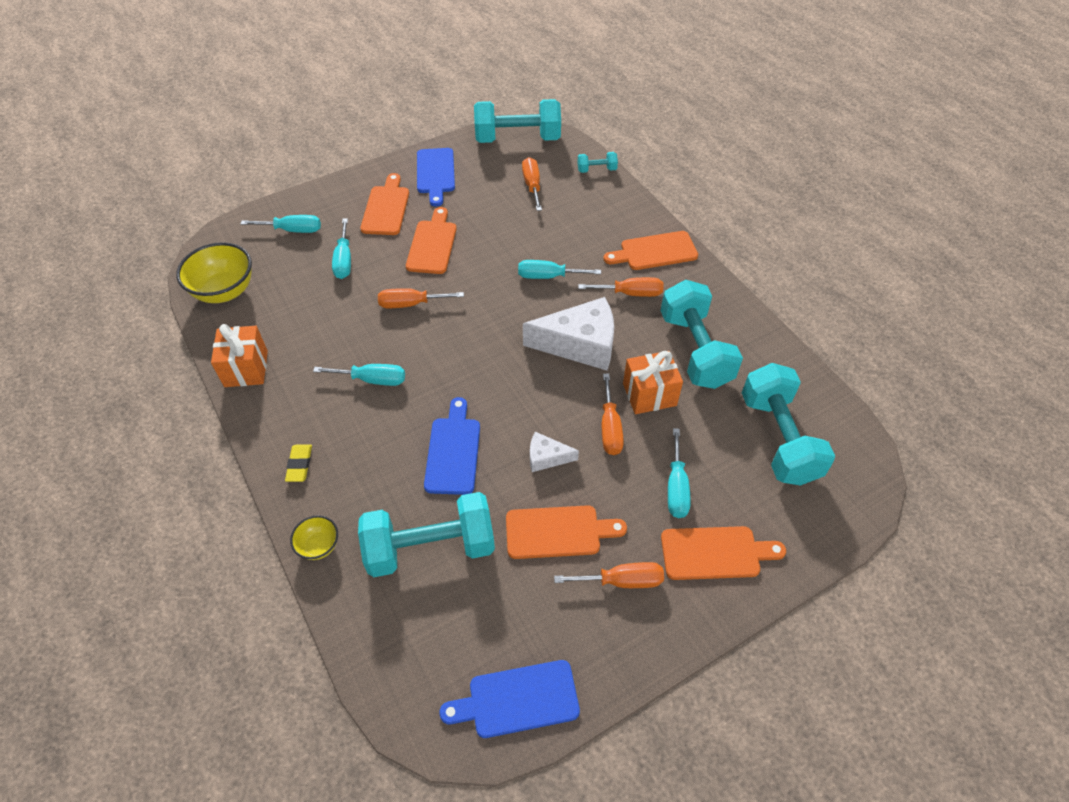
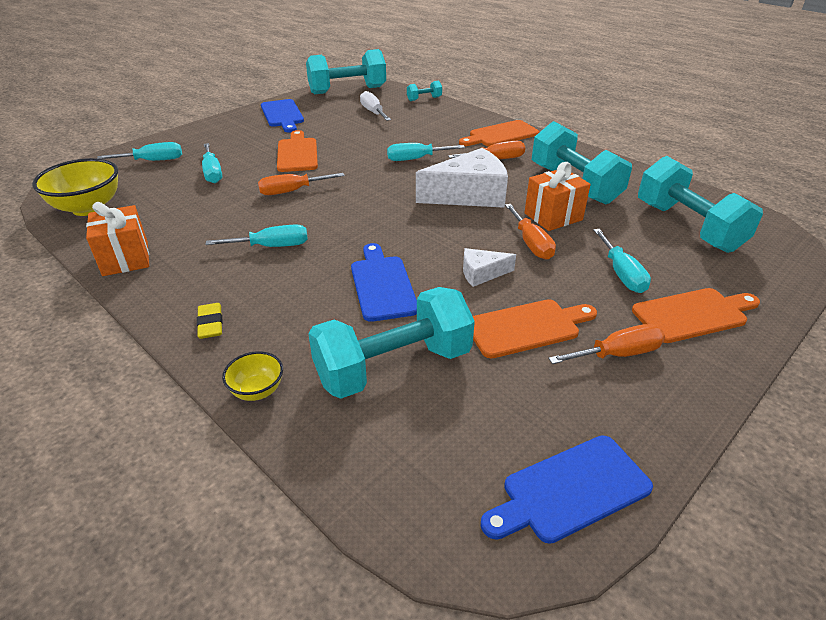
camera: 15 degrees left, 15 degrees down
(386, 208) = (243, 138): orange cutting board -> none
(532, 185) = (373, 112): orange screwdriver -> white screwdriver

